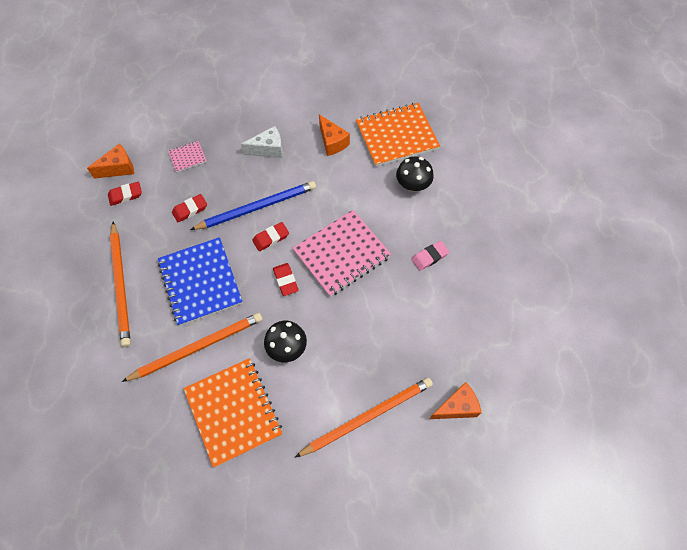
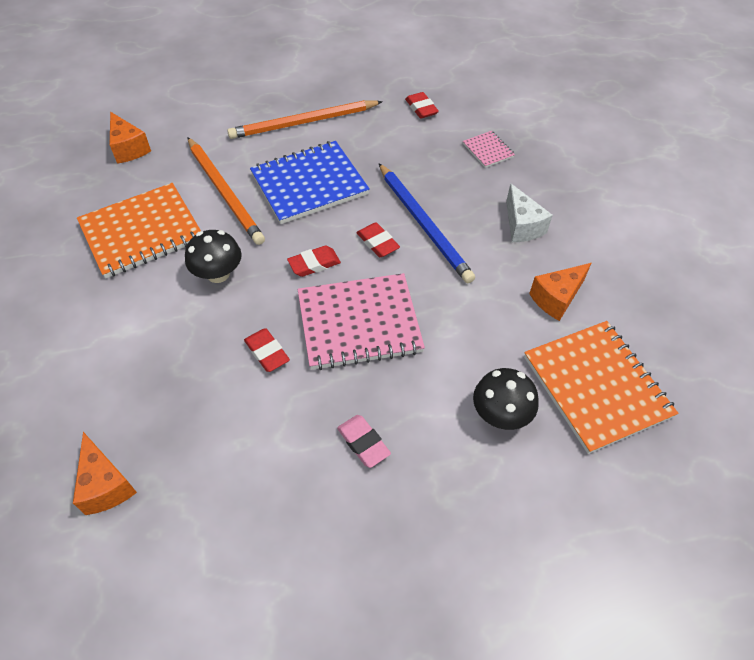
camera: 85 degrees right, 10 degrees down
(118, 168) = (457, 97): orange cheese -> orange cheese (129, 148)
(190, 210) = (410, 162): red eraser -> red eraser (267, 352)
(342, 254) = (359, 323): pink notebook -> pink notebook turned 60 degrees counterclockwise
(367, 416) = (112, 368): orange pencil -> none

